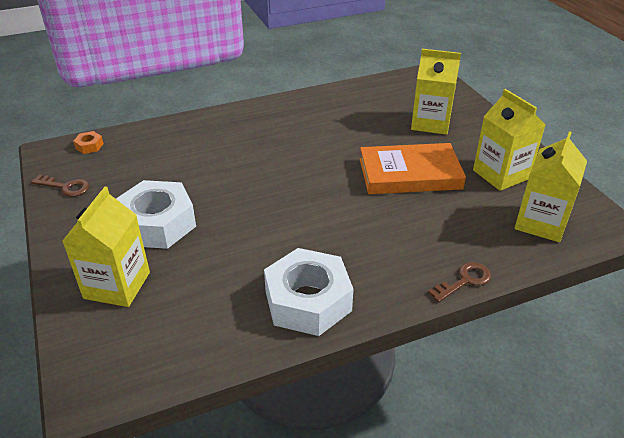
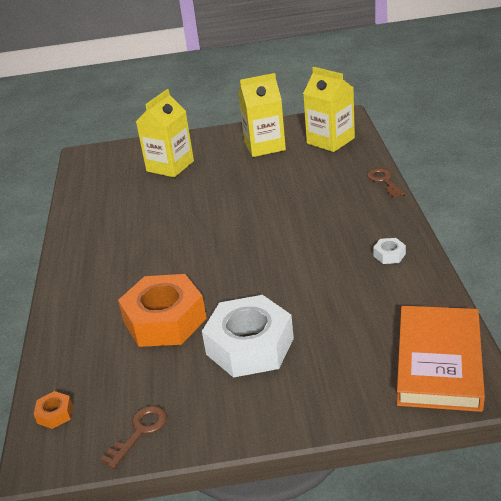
camera: 70 degrees left, 5 degrees down
(117, 285) = (339, 374): yellow carton -> none
(191, 171) = (164, 320): none -> orange nut
(308, 301) = (389, 255): white nut -> white nut, size x0.40
(409, 174) = (242, 187): orange book -> orange book (439, 362)

